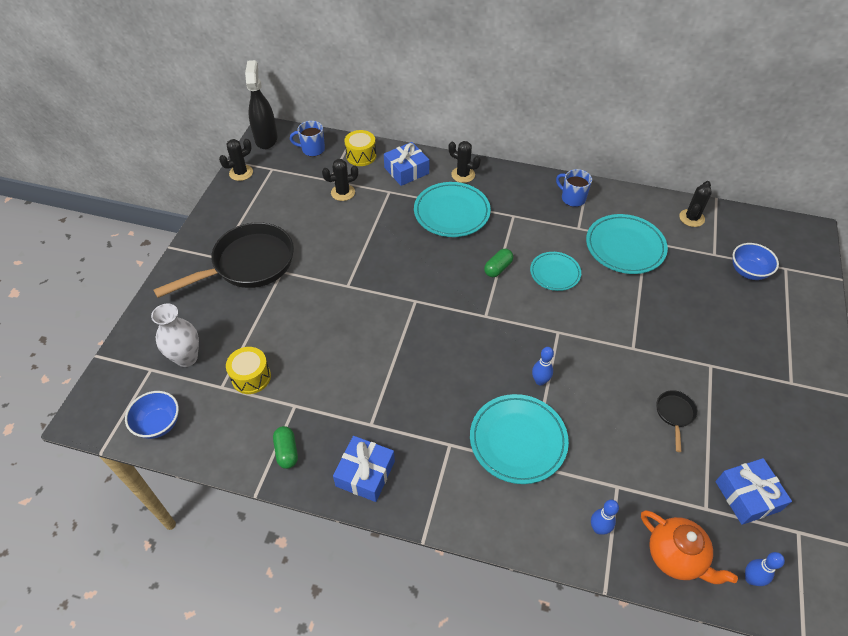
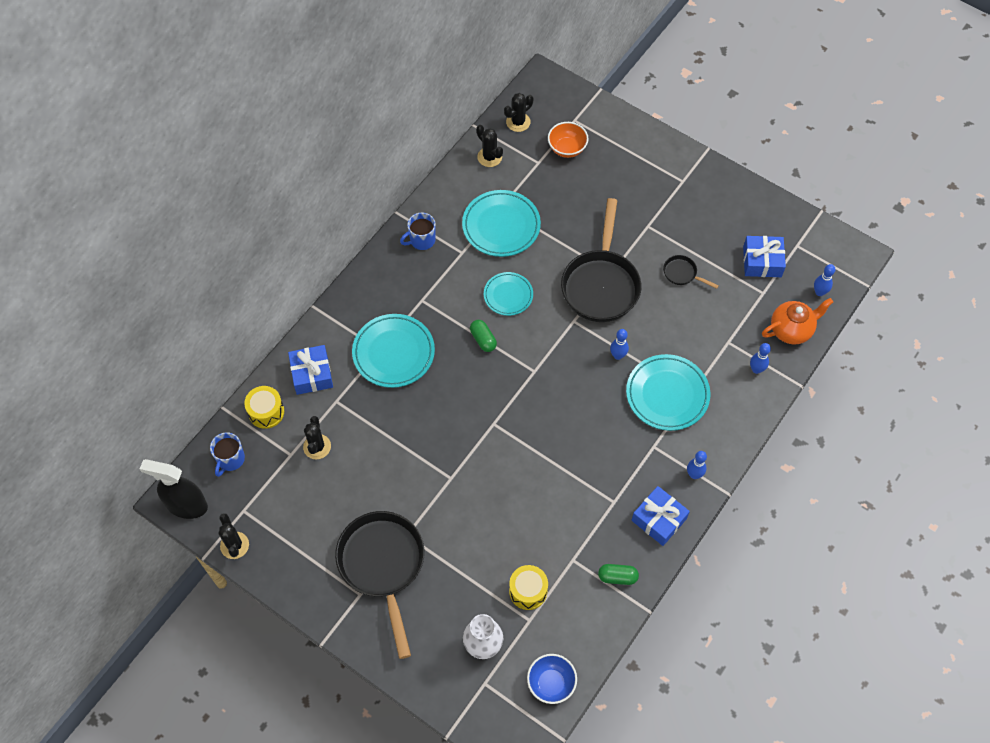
camera: 70 degrees left, 10 degrees up
(432, 495) = (694, 474): none -> blue bowling pin
(463, 175) = (343, 323): black cactus -> black cactus (518, 122)
(613, 343) = (601, 284): none -> black pan
(748, 271) = (567, 148): blue bowl -> orange bowl

